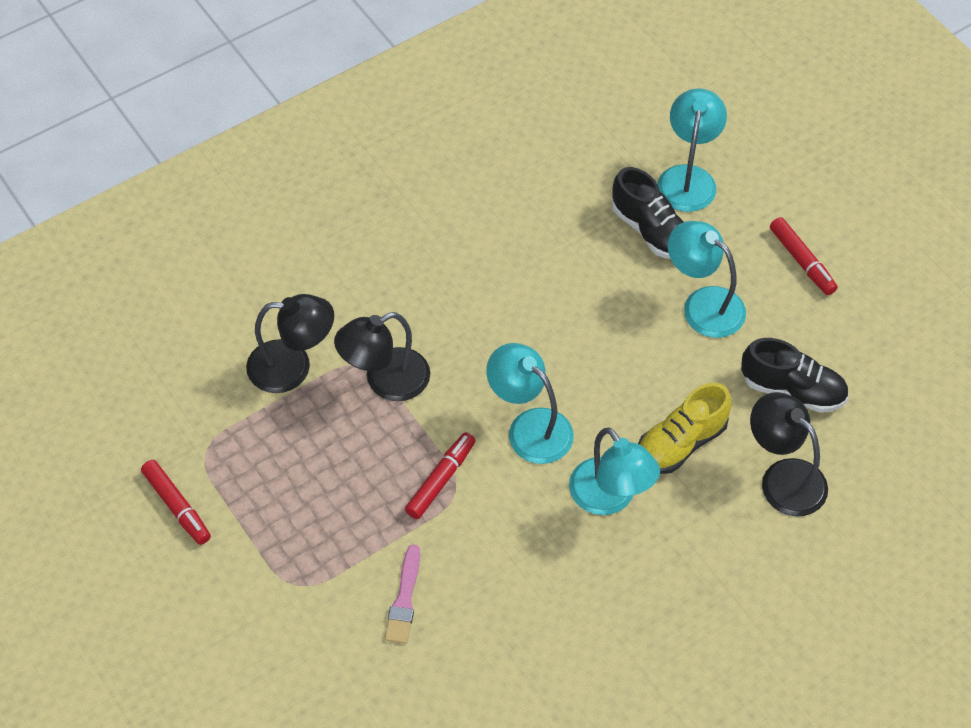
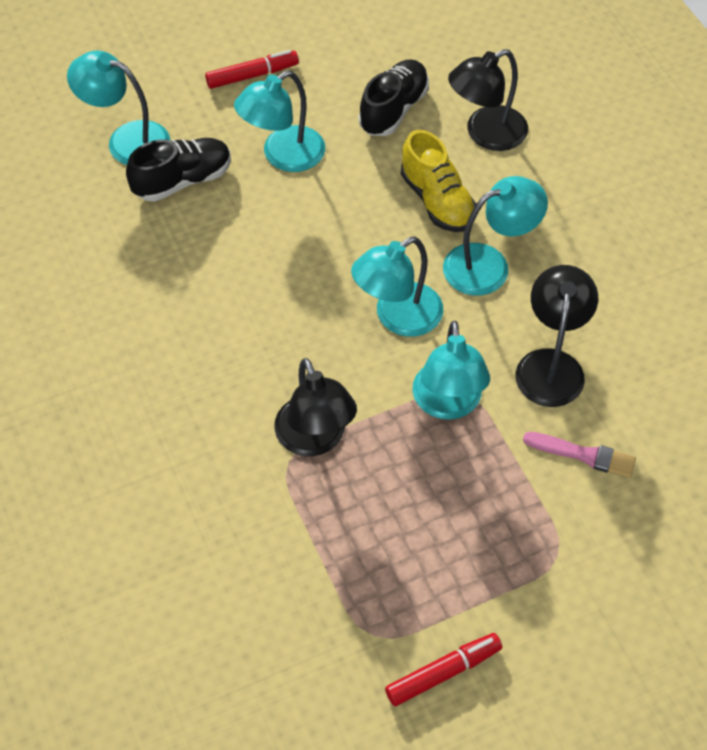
camera: 80 degrees left, 0 degrees up
(292, 367) = (276, 530): black lamp -> black lamp (551, 365)
(440, 480) = (448, 404): red marker -> turquoise lamp

